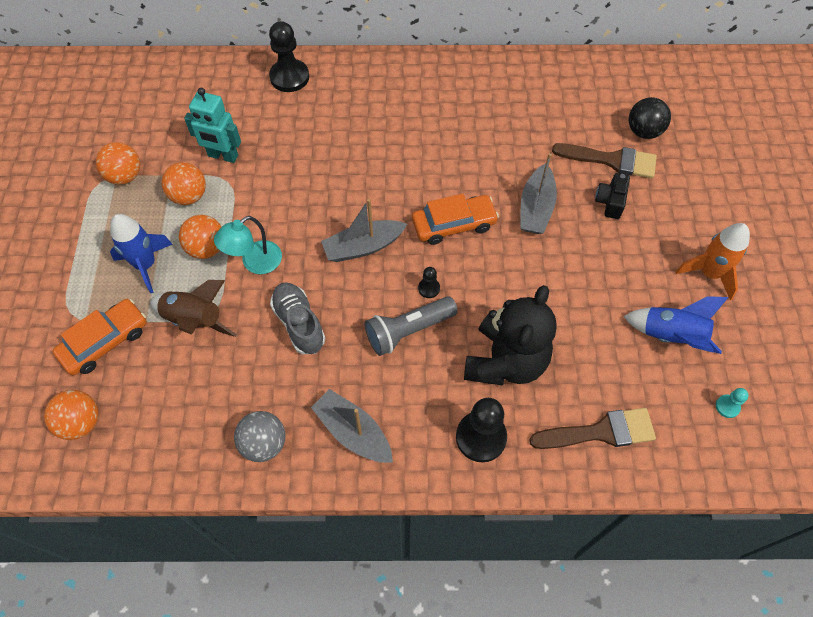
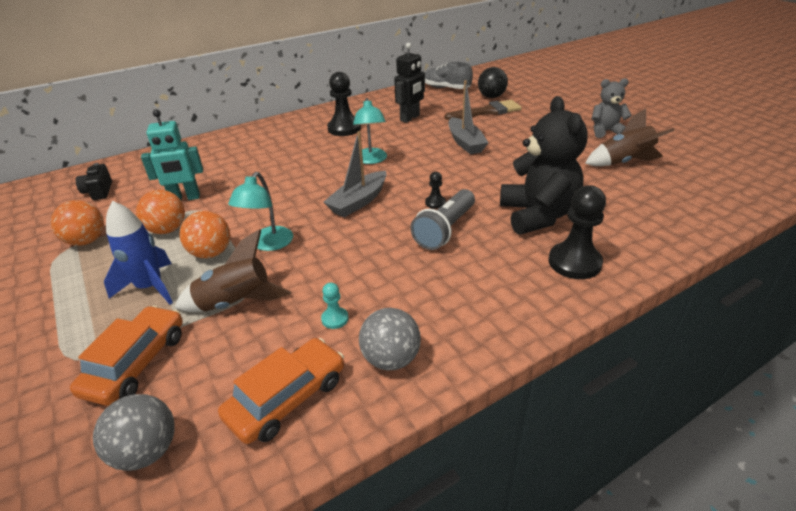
camera: 30 degrees left, 25 degrees down
(81, 422) = (147, 451): orange ball -> grey ball
(289, 77) = (214, 146): black pawn -> black pawn (344, 129)
(299, 323) = (346, 263): grey shoe -> grey shoe (446, 88)
(353, 432) = (468, 309): grey boat -> none
(419, 186) = (371, 160): none -> turquoise lamp
(454, 224) = (417, 168): orange car -> orange car (287, 398)
(515, 128) = (410, 118): none -> black robot
(600, 432) = (649, 221): brown brush -> none
(610, 202) = (508, 126): black camera -> black camera (99, 191)
(671, 336) = (624, 162): blue rocket -> brown rocket
(709, 273) = (605, 131): orange rocket -> grey teddy bear
(727, 406) = (701, 177): turquoise pawn -> turquoise pawn (335, 319)

